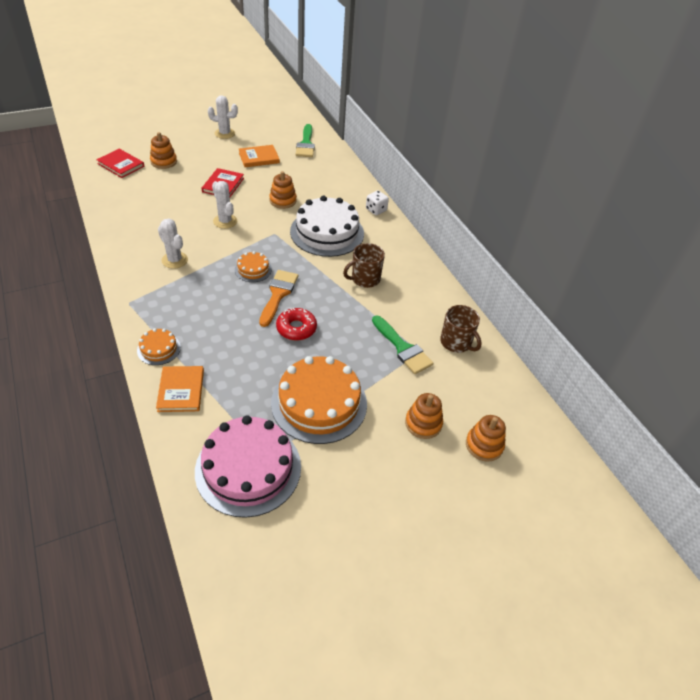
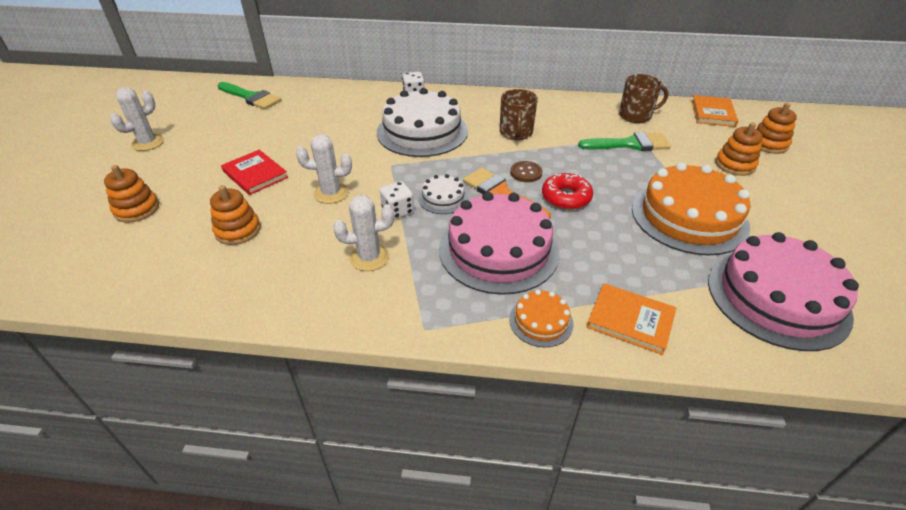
camera: 55 degrees left, 5 degrees down
(121, 165) = (85, 254): red book -> none
(215, 311) = (498, 250): none -> pink cake
(226, 255) = (398, 211): none -> white dice
(253, 269) = (443, 198): orange cake -> white cake
(259, 158) = (234, 133): orange book -> orange book (712, 113)
(283, 200) = (337, 142): orange stacking toy -> orange stacking toy (238, 230)
(313, 299) = (526, 173): none -> brown button

